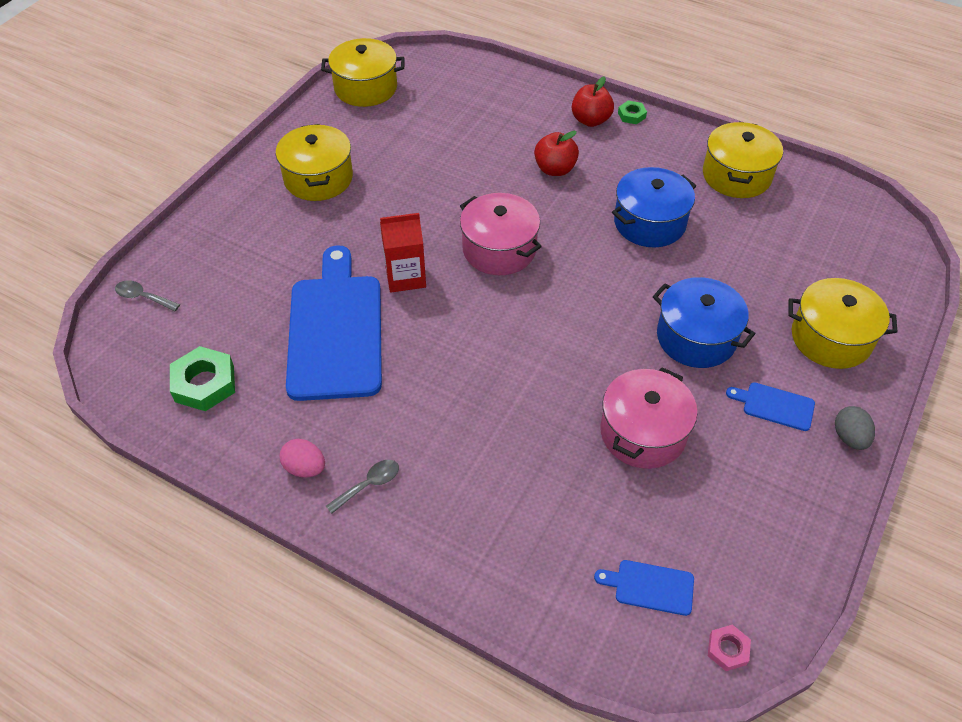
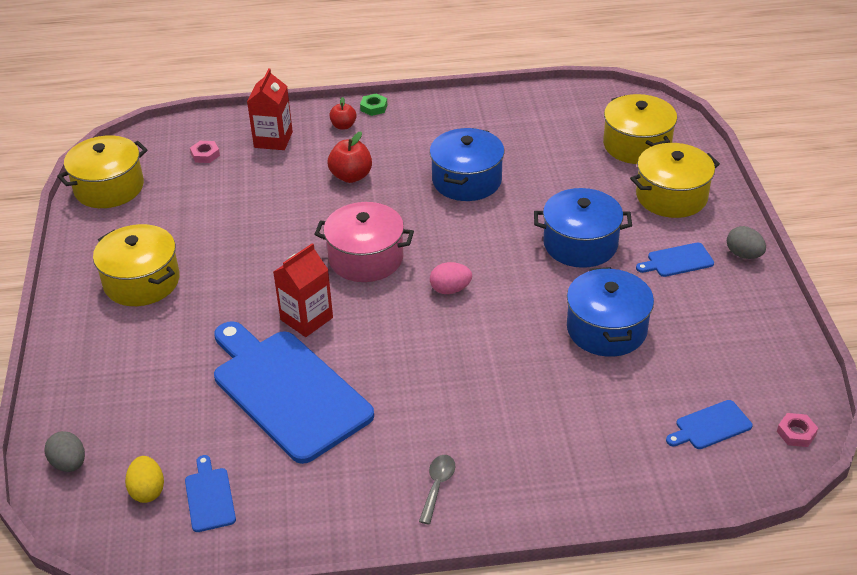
camera: 35 degrees left, 10 degrees down
(143, 297) = (69, 463): grey spoon -> grey egg
(171, 351) = (147, 490): none -> yellow egg
(204, 383) = (209, 497): green nut -> blue cutting board
(305, 468) = (371, 506): pink egg -> pink egg (450, 289)
(459, 94) = (205, 155): none -> pink nut
(522, 106) = (273, 140): none -> red carton
(590, 120) = (343, 126): red apple -> red apple, size x0.64
(643, 433) = (606, 329): pink pot -> blue pot
(736, 175) = (499, 116): yellow pot -> yellow pot (637, 145)

